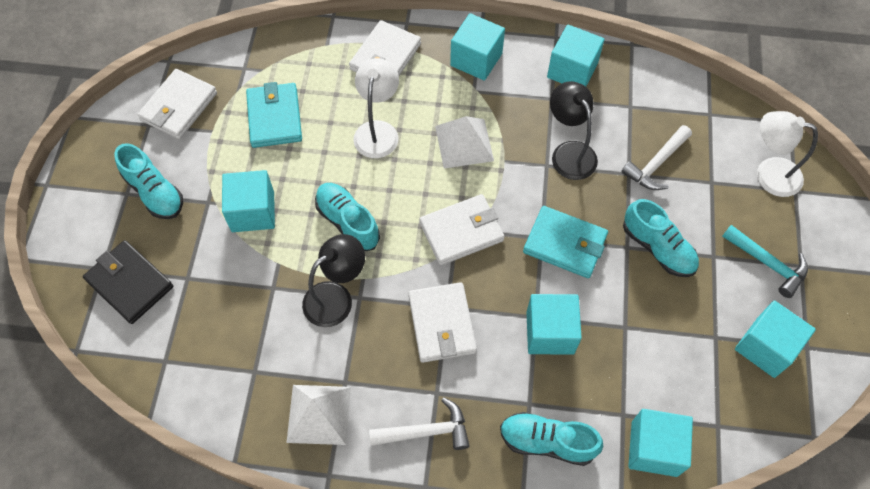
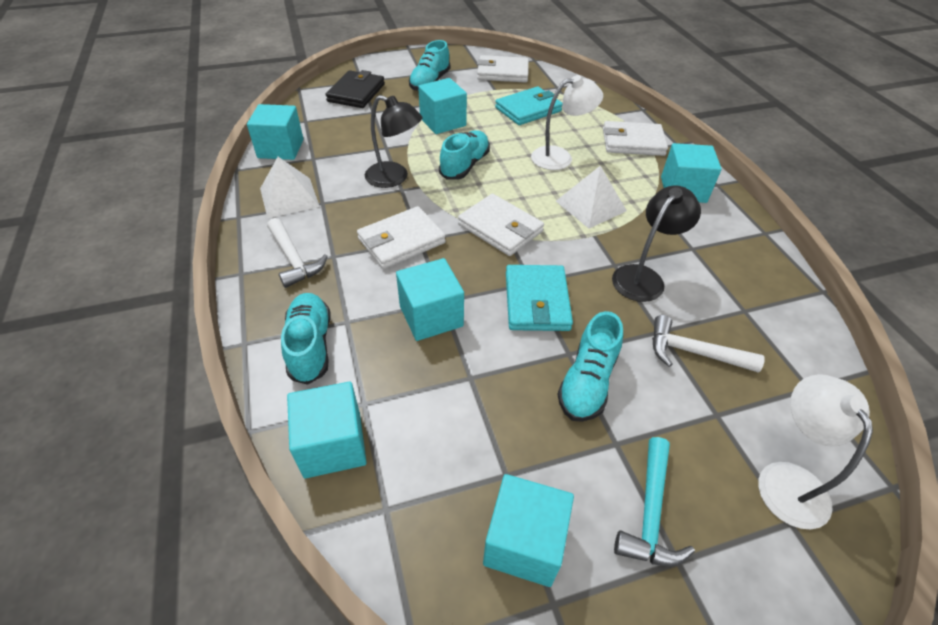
camera: 65 degrees right, 15 degrees down
(572, 70) = (739, 254): turquoise cube -> turquoise cube (281, 149)

